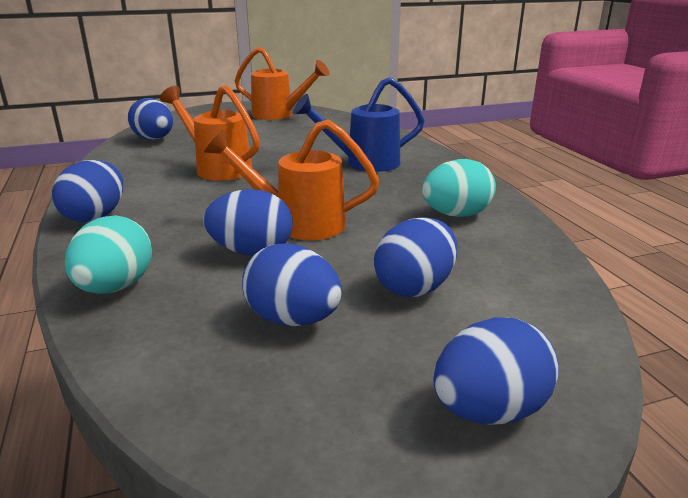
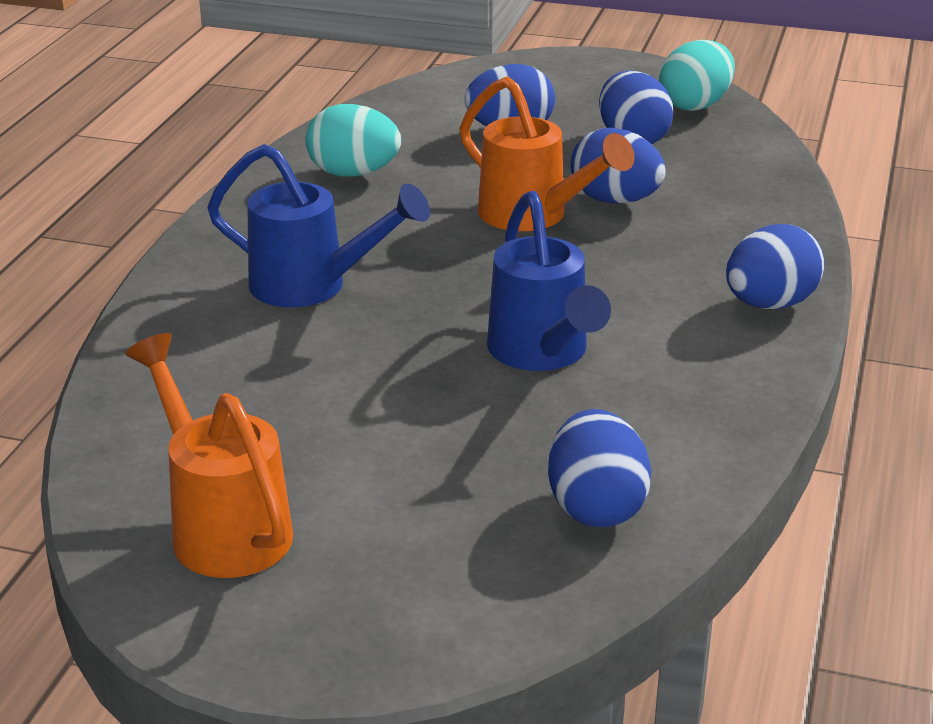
camera: 145 degrees left, 5 degrees up
(115, 287) = (766, 205): turquoise egg -> turquoise egg (695, 105)
(217, 168) = (543, 354): orange watering can -> blue watering can
(489, 410) = (567, 72): blue egg -> none

